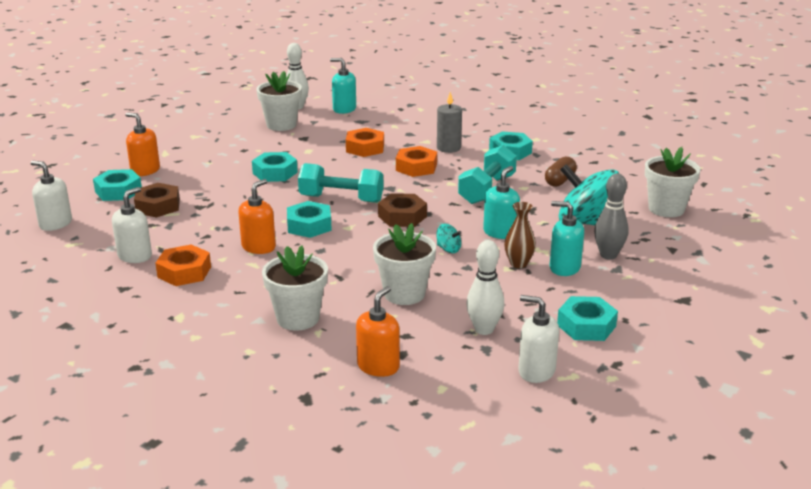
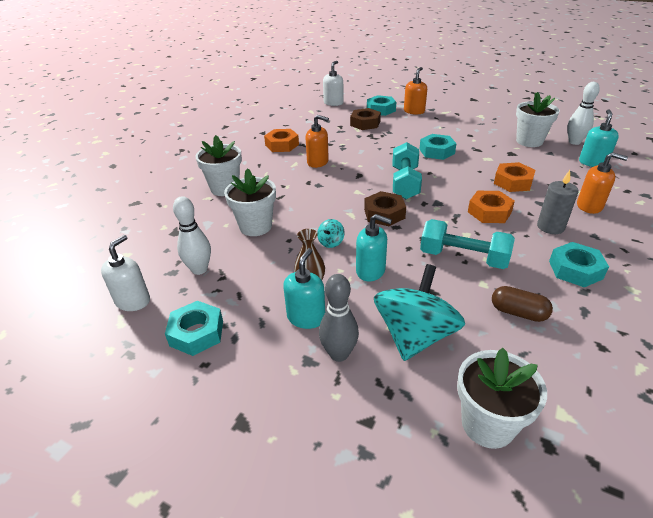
camera: 85 degrees right, 10 degrees up
(135, 256) = (299, 128): white soap dispenser -> none
(309, 226) = (354, 176): turquoise nut -> none
(378, 366) = (161, 225): orange soap dispenser -> orange soap dispenser (589, 206)

